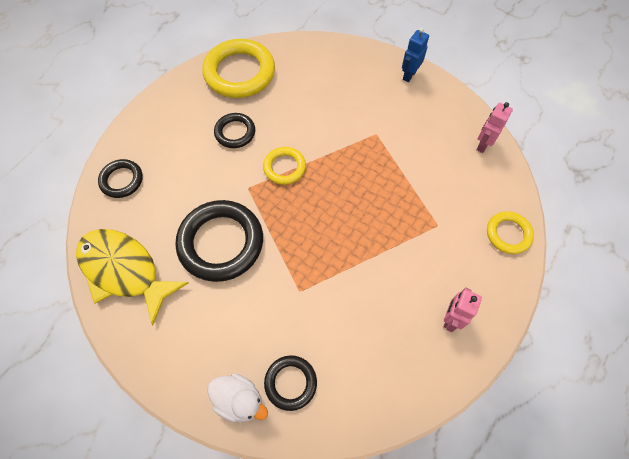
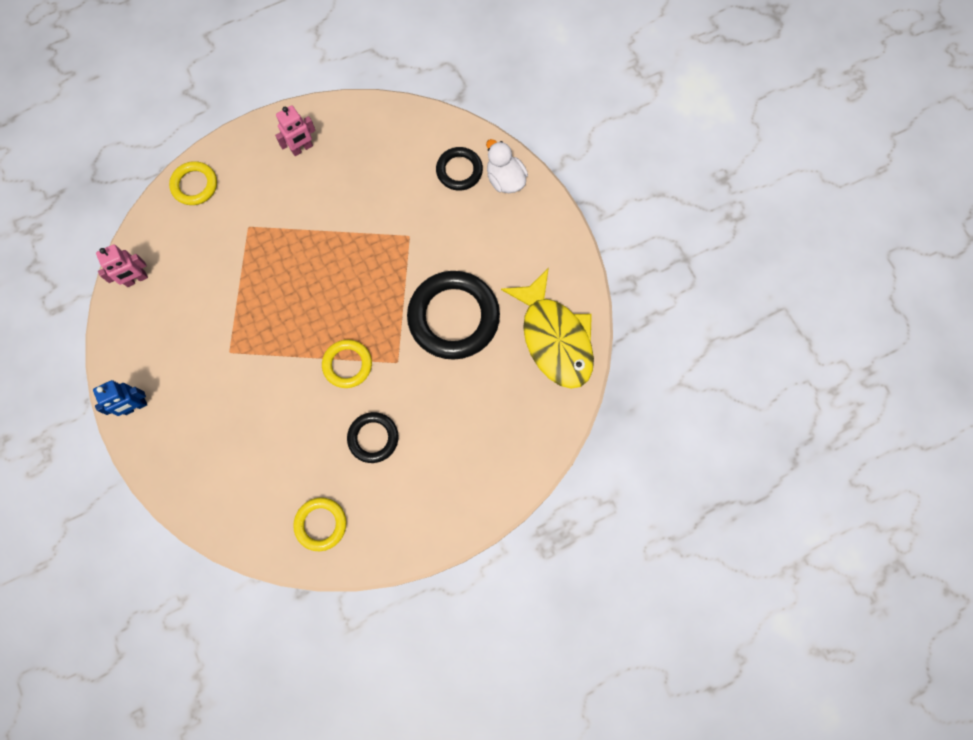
camera: 150 degrees left, 10 degrees up
(122, 180) = (520, 443): black ring -> none
(239, 73) = (321, 524): yellow ring -> yellow ring, size x0.54

